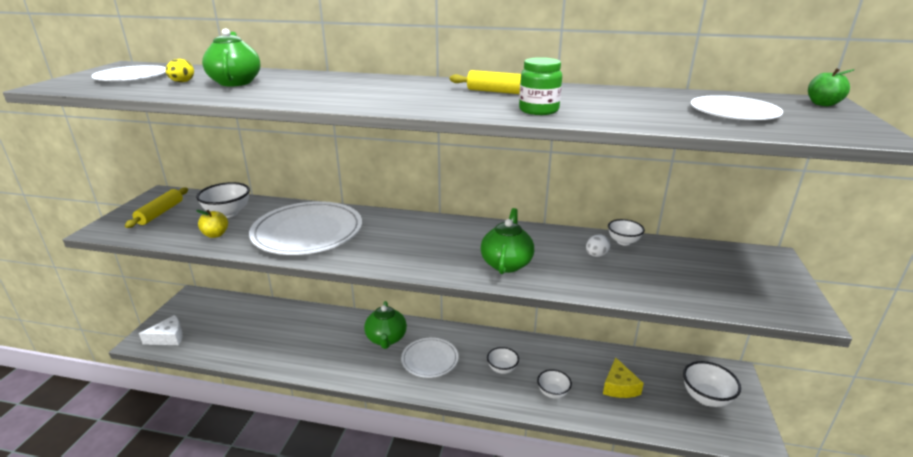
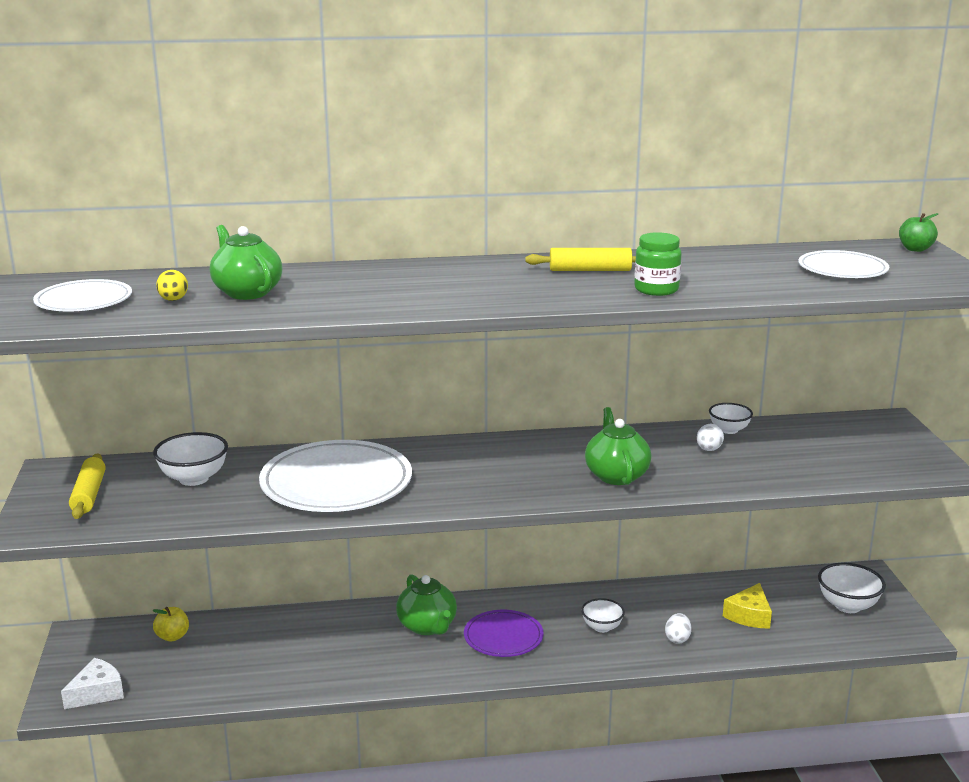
camera: 20 degrees left, 5 degrees down
(215, 234) = (210, 507): yellow apple -> yellow apple (172, 636)
(430, 359) = (503, 637): white plate -> purple plate
(553, 393) = (677, 639): white bowl -> white egg
(619, 386) = (749, 615): yellow cheese -> yellow cheese turned 45 degrees clockwise

